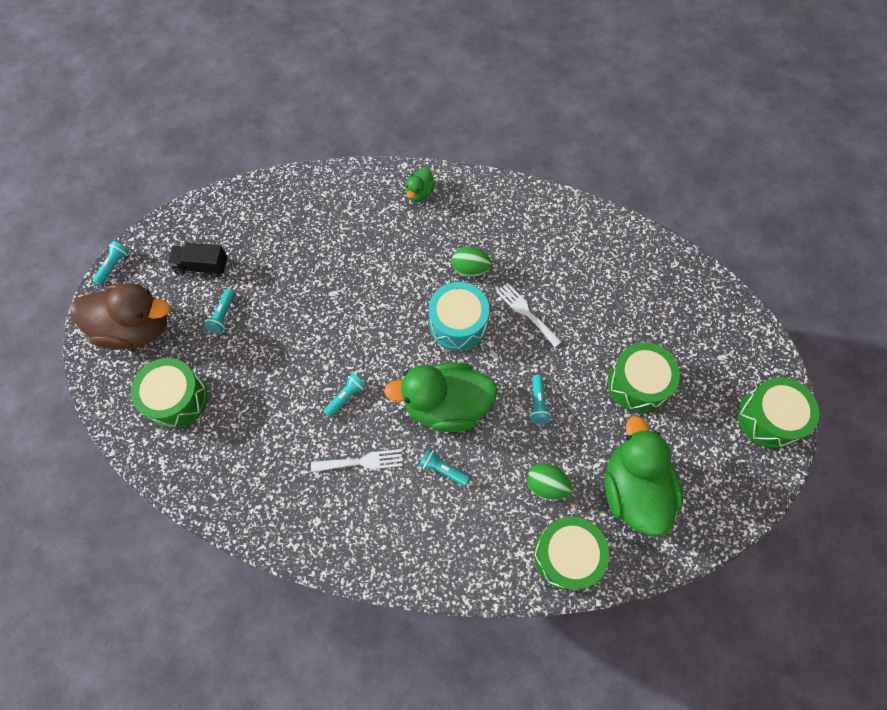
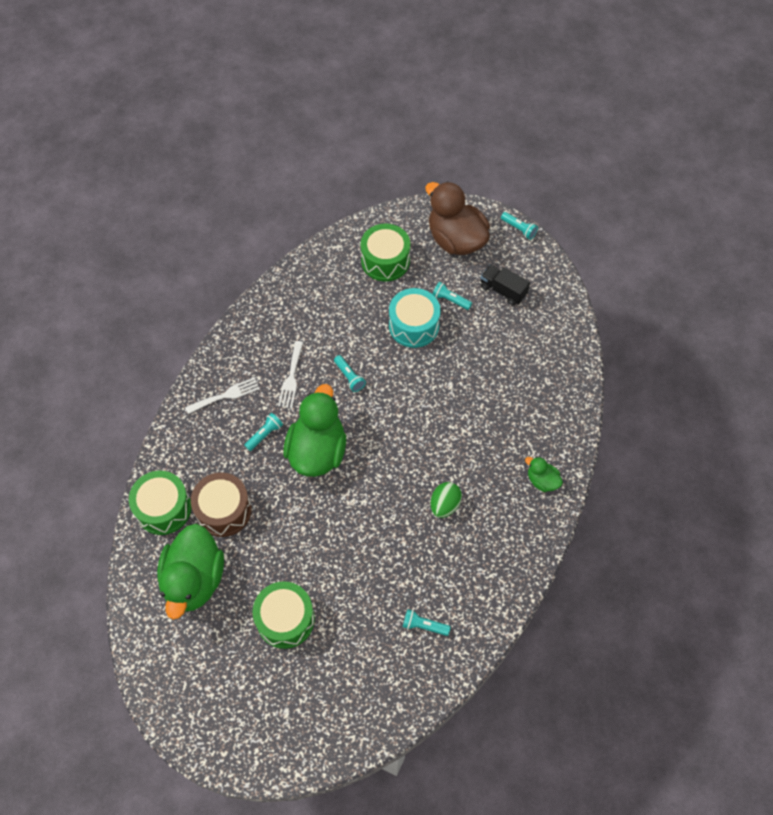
camera: 105 degrees right, 5 degrees down
(136, 328) = (456, 239): brown duck -> brown duck turned 120 degrees clockwise
(202, 266) = (503, 290): black truck -> black truck turned 75 degrees counterclockwise
(458, 323) = (391, 480): turquoise drum -> turquoise drum (414, 325)
(526, 312) = (386, 542): white fork -> white fork (226, 395)
(538, 403) = (295, 525): turquoise flashlight -> turquoise flashlight (424, 625)
(546, 485) = (224, 510): green egg -> brown drum
(633, 489) = (194, 579): green duck -> green duck turned 90 degrees clockwise
(768, 418) = (212, 731): green drum -> none

